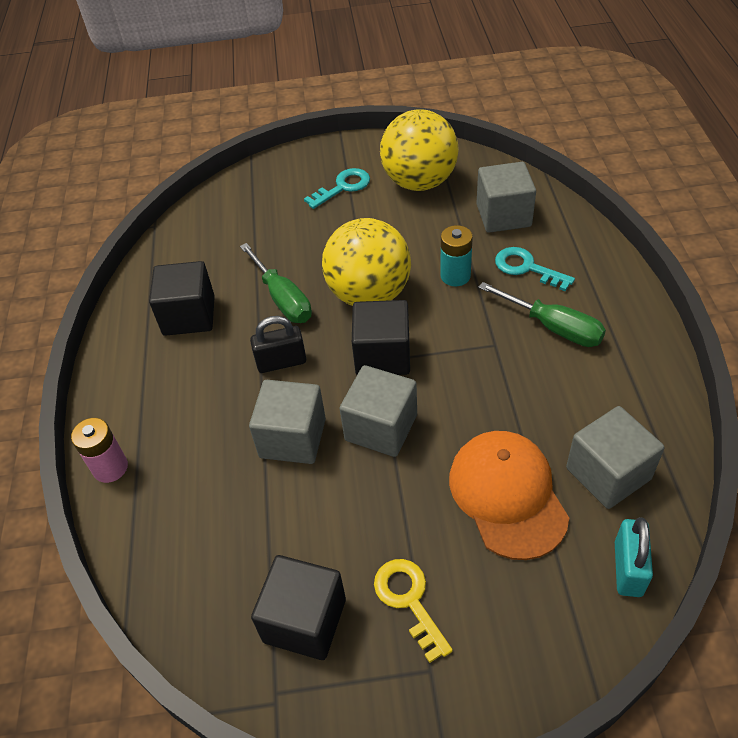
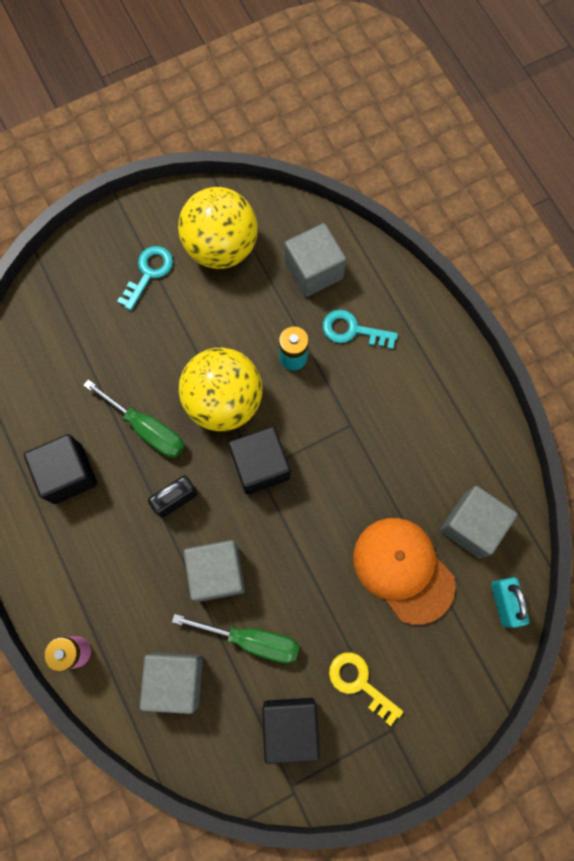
camera: 25 degrees left, 25 degrees up
(381, 427) = (285, 539): grey cube -> grey cube (176, 679)
(552, 327) = (392, 392): green screwdriver -> green screwdriver (251, 639)

